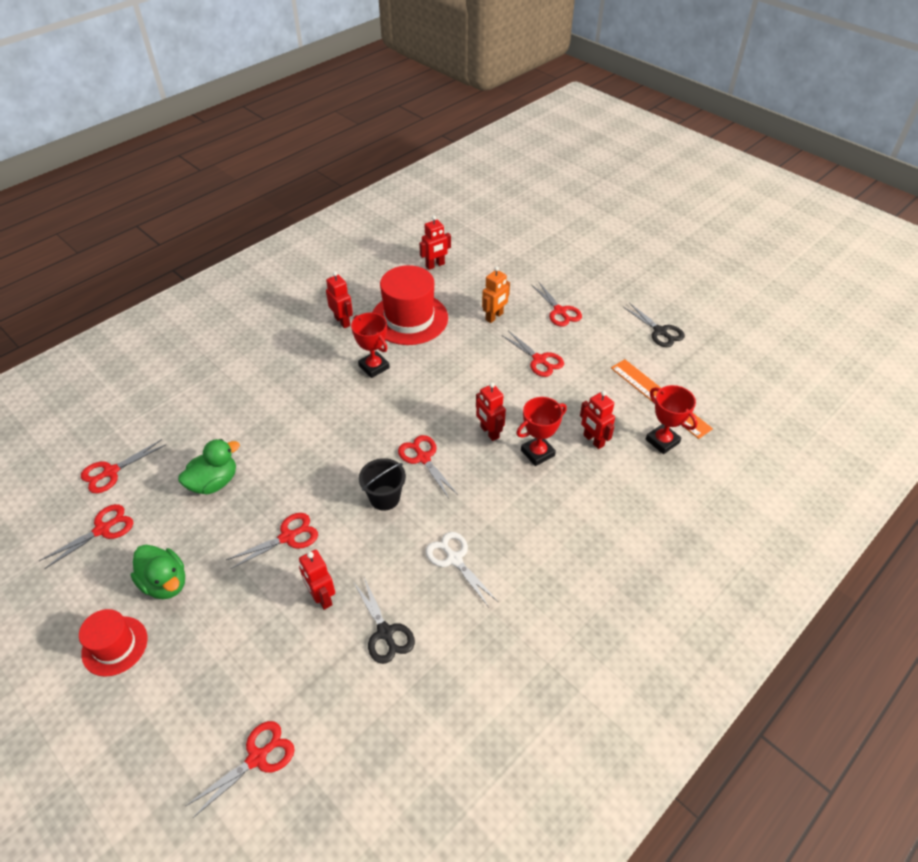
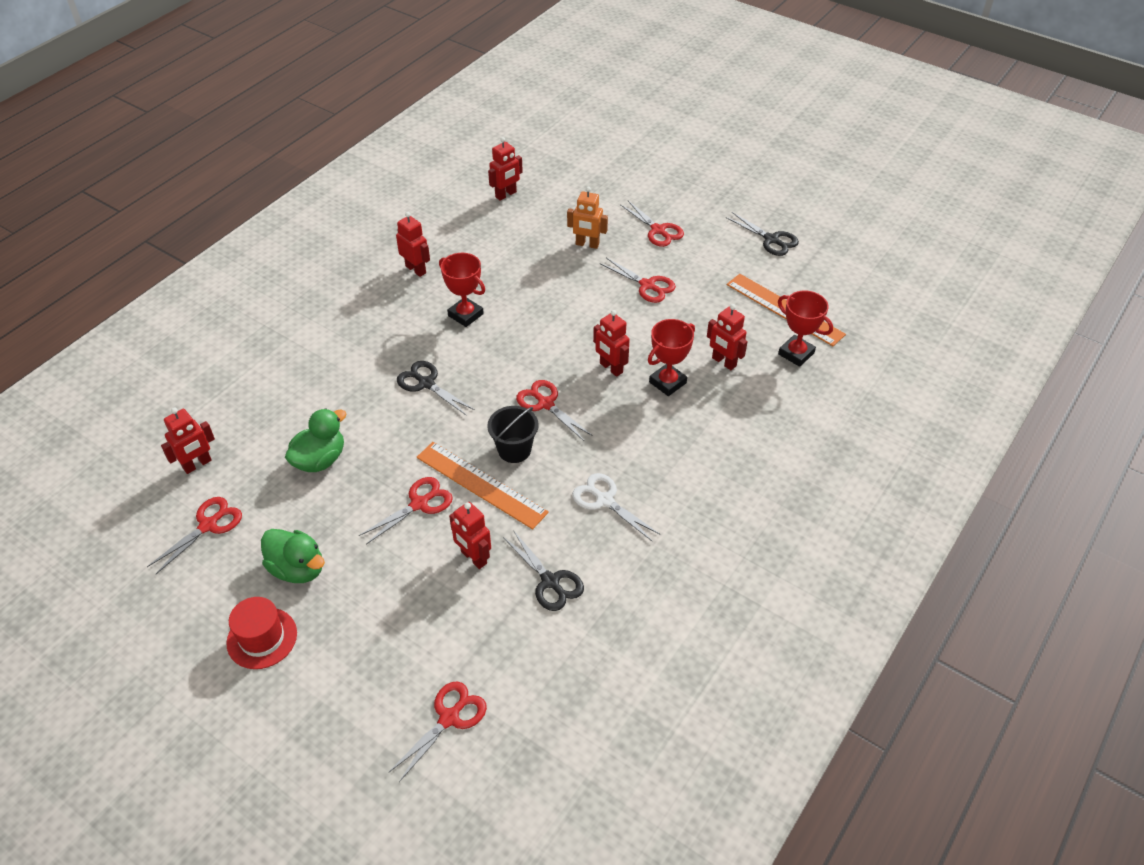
camera: 10 degrees left, 0 degrees up
(111, 472) = (197, 464): red scissors -> red robot
(324, 425) = (426, 383): none -> black scissors
(346, 527) = (481, 484): none -> orange ruler
(409, 318) = (491, 257): red hat -> none
(494, 317) = (587, 244): orange robot -> orange robot turned 75 degrees clockwise

